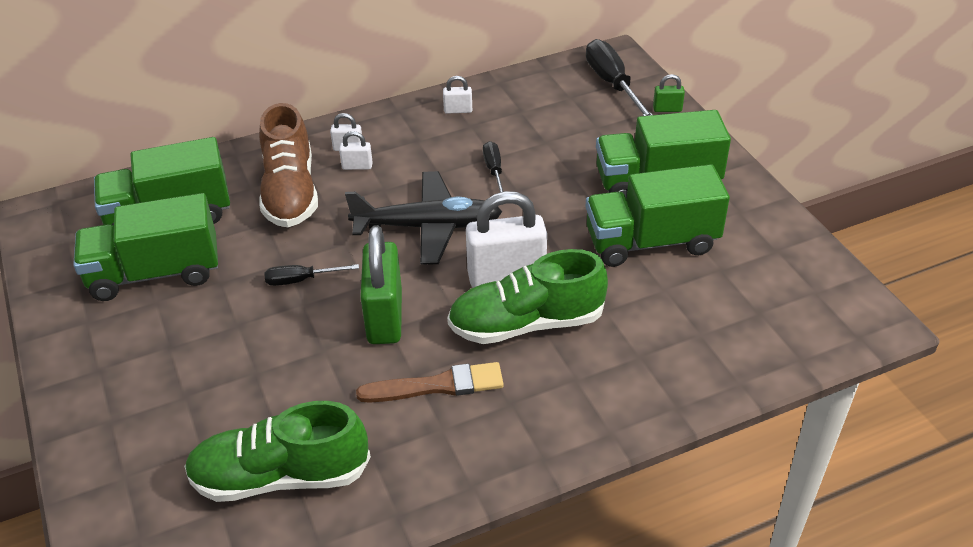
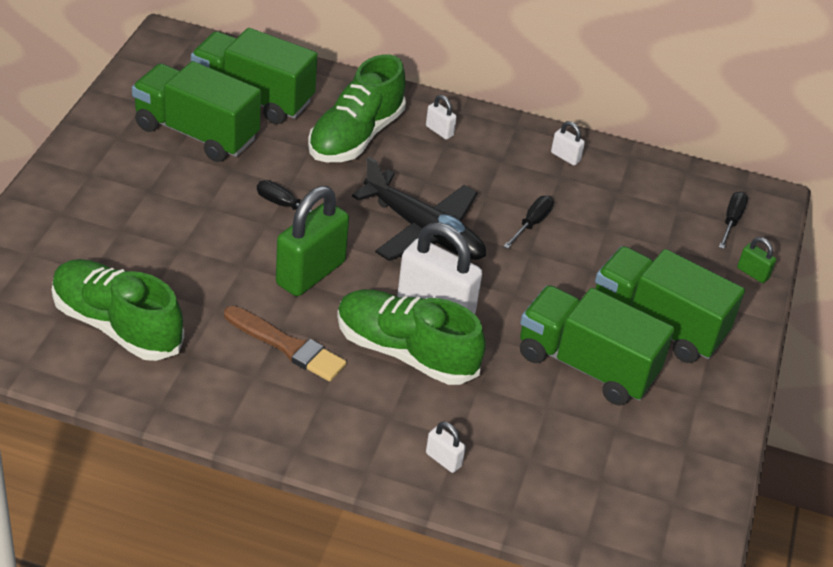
camera: 35 degrees right, 0 degrees up
(290, 192) = (355, 137): brown shoe -> green shoe
(357, 166) = (428, 149): white padlock -> white padlock (443, 460)
(612, 84) = (731, 221): black screwdriver -> black screwdriver, size x0.56

